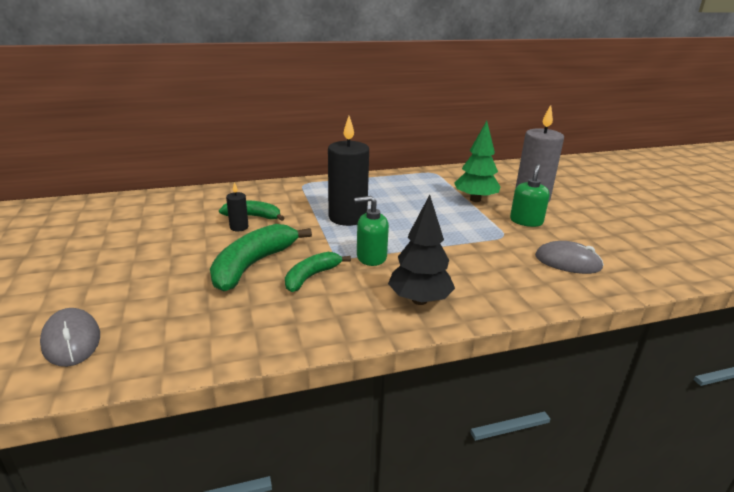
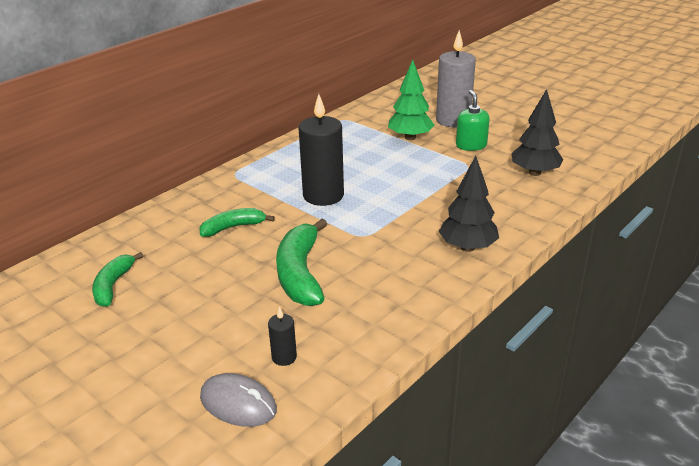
camera: 30 degrees left, 5 degrees up
(239, 227) = (235, 243): black candle -> black candle (284, 357)
(311, 277) = (363, 263): green banana -> green banana (113, 285)
(371, 257) = (389, 226): green soap dispenser -> none
(567, 262) = (534, 172): grey mouse -> black tree

